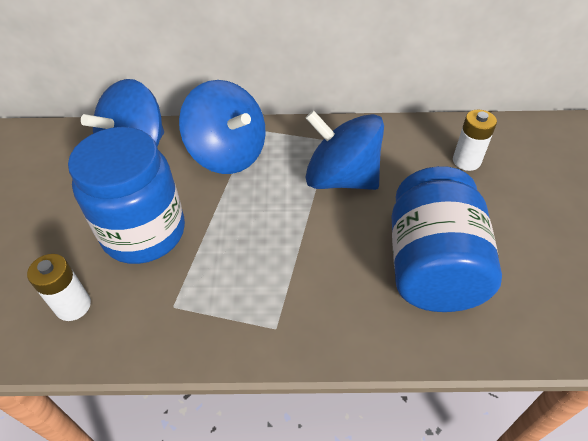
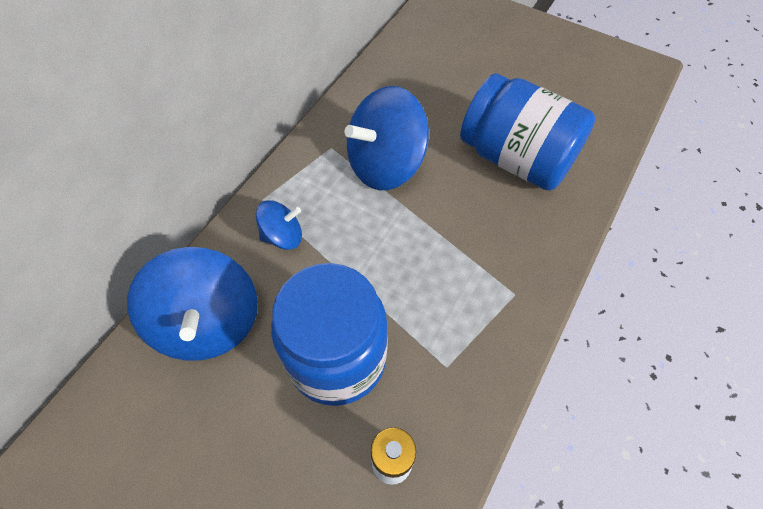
camera: 60 degrees left, 10 degrees up
(228, 154) = (283, 236): blue spinning top -> blue spinning top, size x0.52
(466, 161) = (429, 74): white battery -> none

